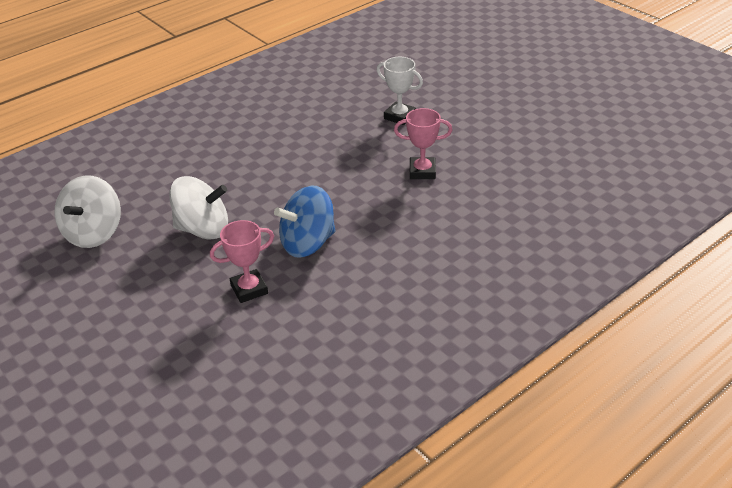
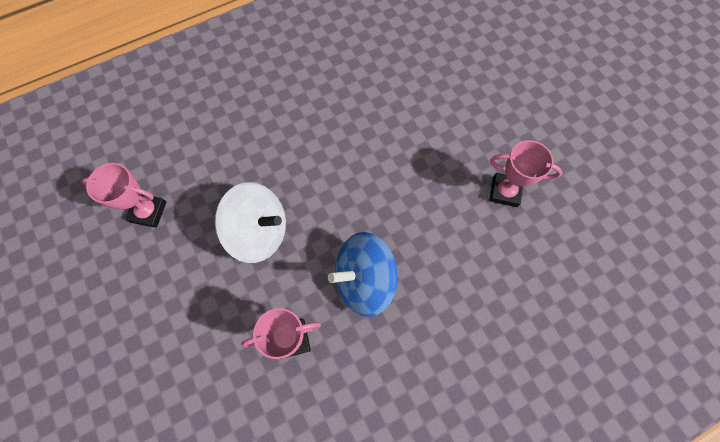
camera: 10 degrees right, 30 degrees up
(94, 233) = (148, 212): white spinning top -> pink trophy
(399, 116) = (494, 95): white trophy -> none

